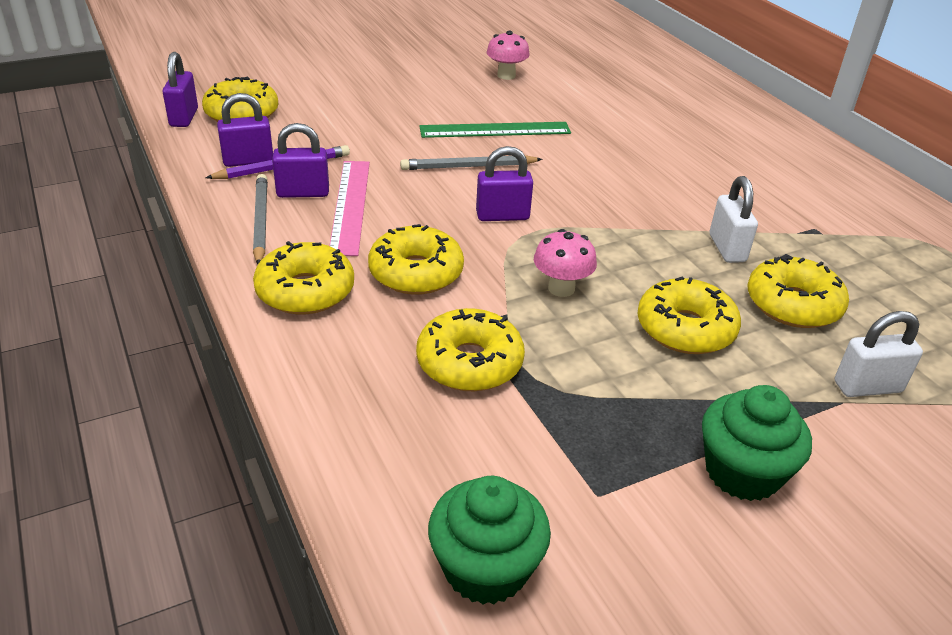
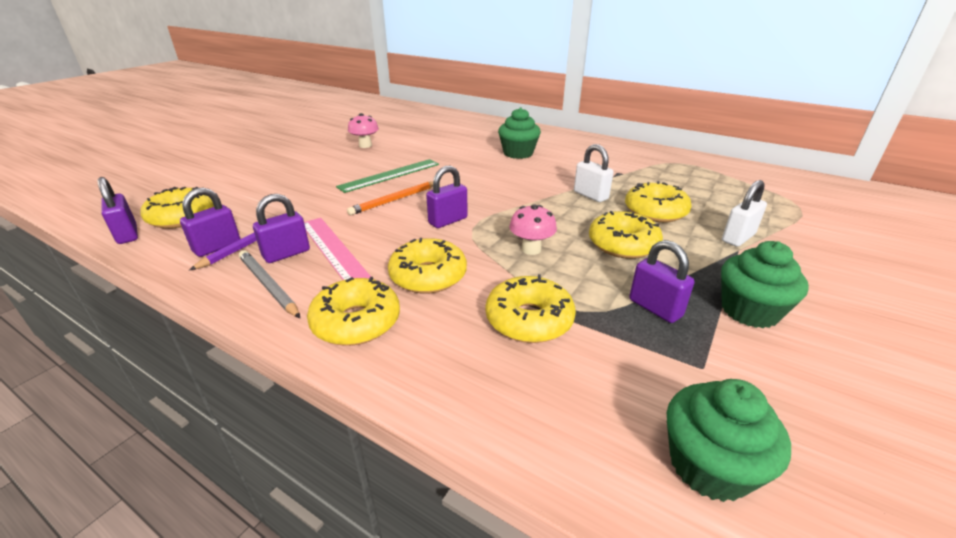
camera: 30 degrees left, 5 degrees down
(468, 167) = (395, 200): grey pencil -> orange pencil
(626, 415) = (655, 308): none -> purple padlock
(699, 150) = (518, 153): none -> green cupcake

